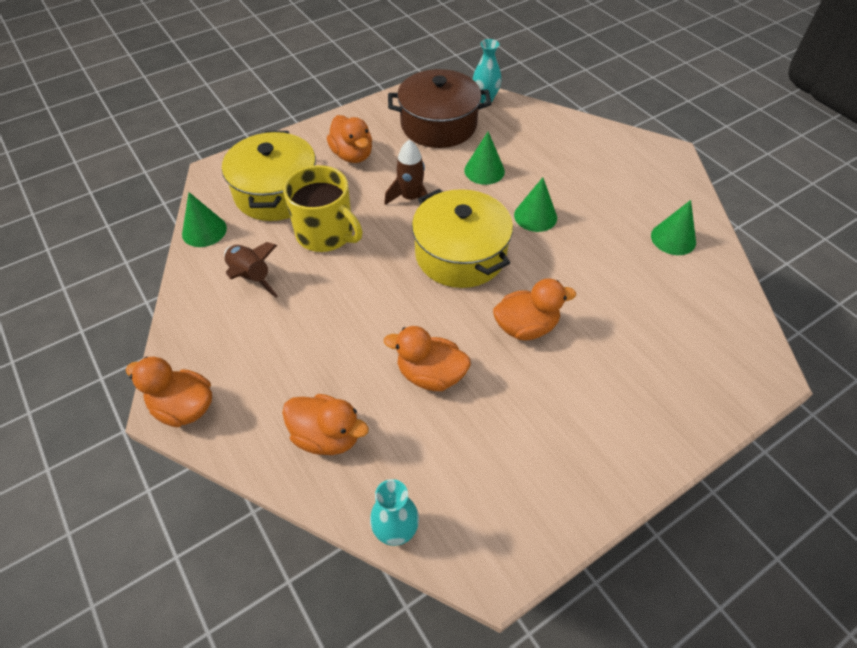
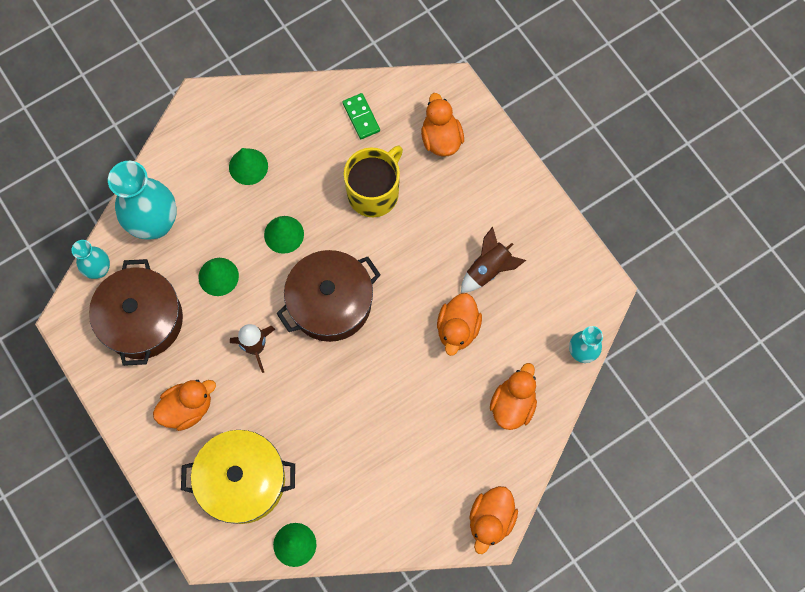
camera: 90 degrees left, 20 degrees up
(251, 277) = (355, 488): brown rocket -> brown rocket (488, 269)
(326, 234) = (302, 425): yellow mug -> yellow mug (374, 192)
(460, 254) = (330, 303): yellow pot -> brown pot
(526, 327) = (410, 253): orange duck -> orange duck (441, 139)
(534, 129) = (155, 223): none -> turquoise vase
(673, 238) = (315, 123): green cone -> green cone (248, 166)
(693, 279) = (361, 117): none -> green domino

